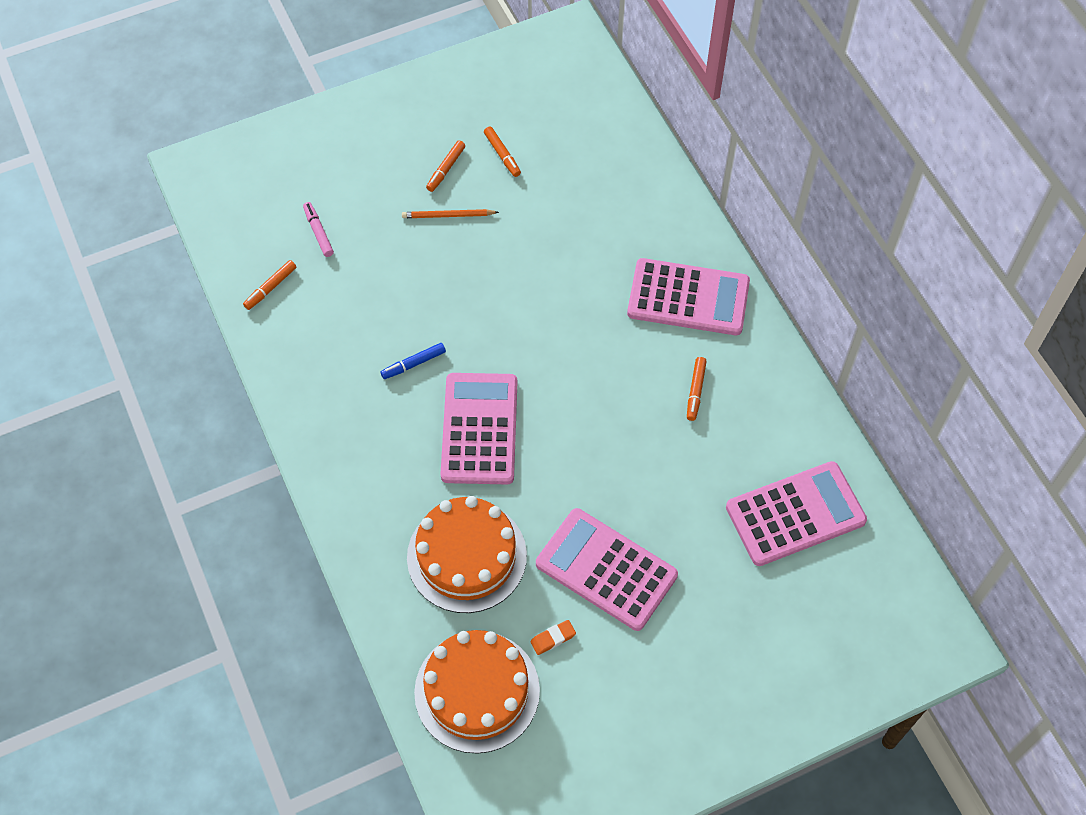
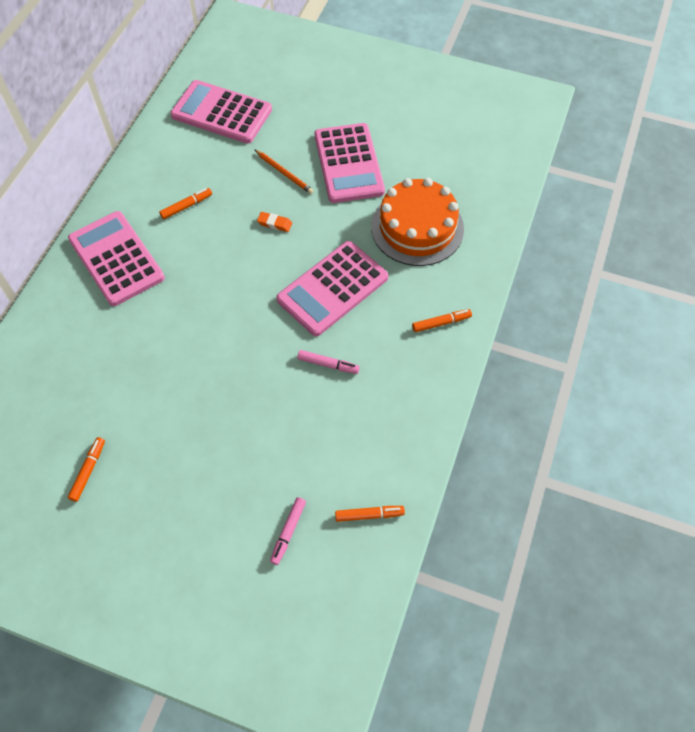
camera: 135 degrees left, 0 degrees up
(413, 364) = (328, 364): blue marker -> pink marker
(446, 169) = (140, 498): orange marker -> orange marker (441, 323)
(448, 215) = (183, 455): orange pencil -> orange pencil (284, 173)
(477, 691) = (479, 164): orange cake -> none
(553, 638) = (413, 156): orange eraser -> orange eraser (275, 223)

